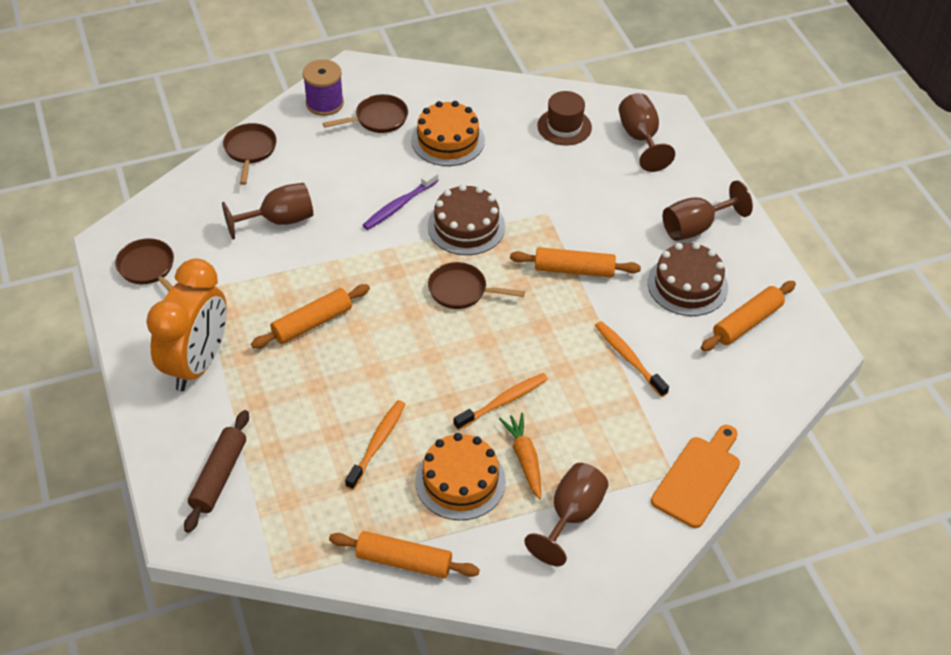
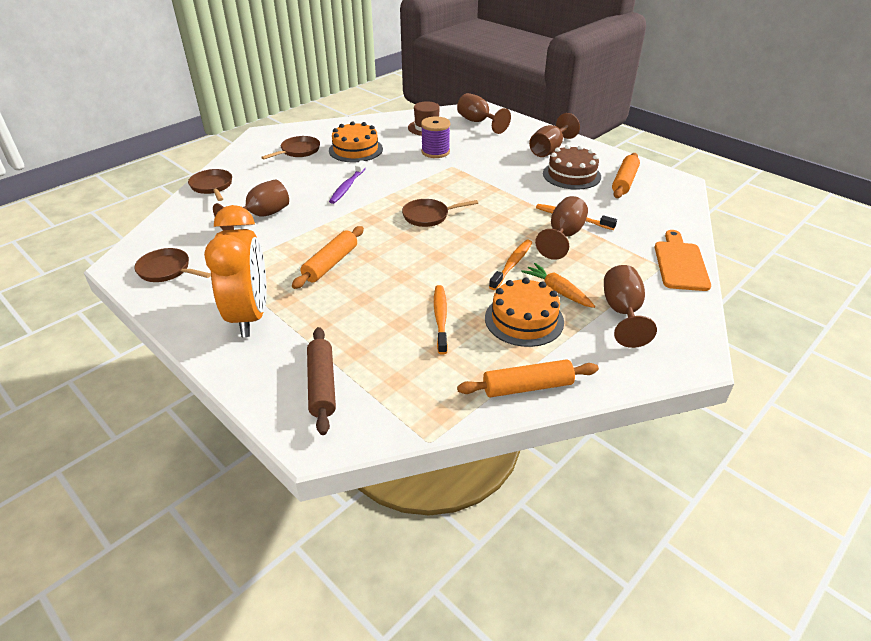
camera: 25 degrees left, 10 degrees down
(324, 103) = (253, 152): purple spool -> purple spool (435, 152)
(466, 226) = (403, 185): brown cake -> none
(574, 270) = (495, 186): orange rolling pin -> none
(595, 382) = (563, 236): none -> brown goblet

